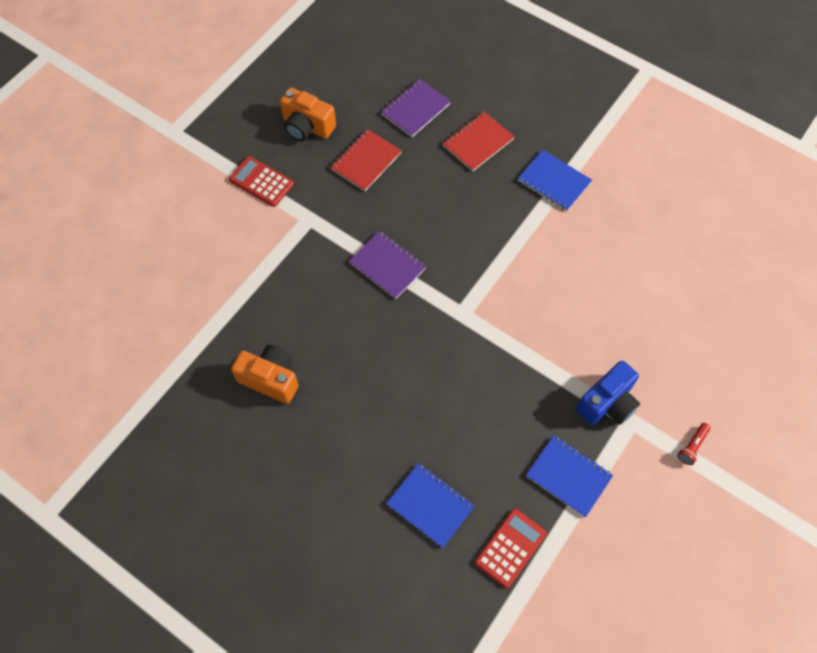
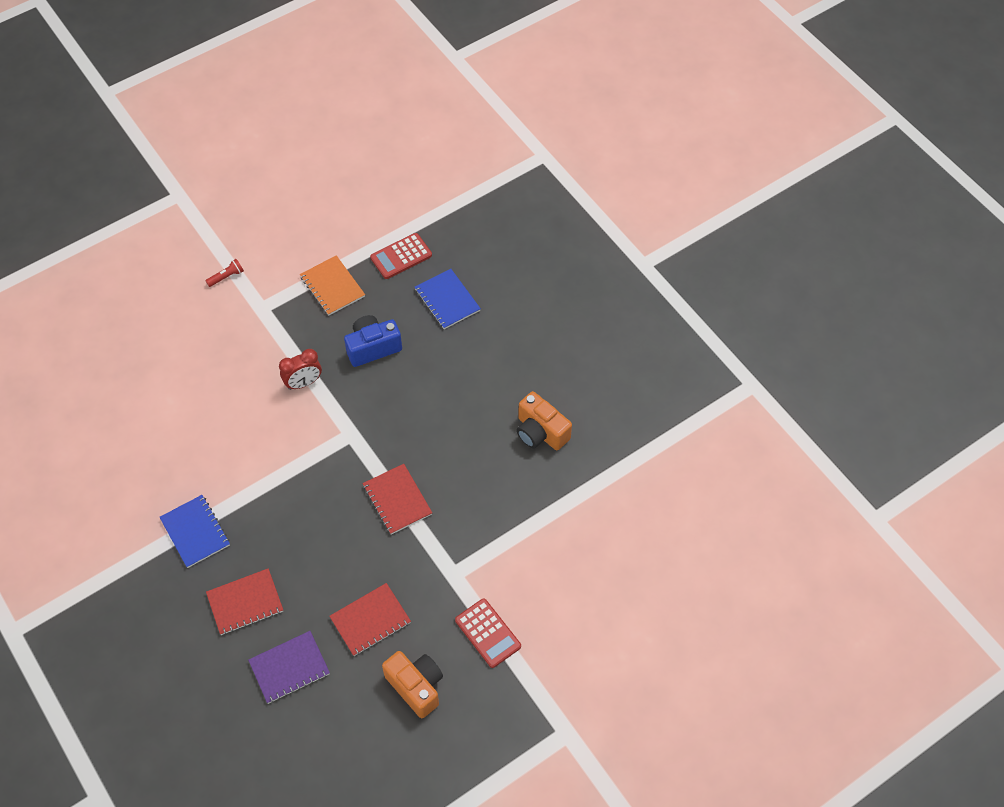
camera: 160 degrees left, 5 degrees down
(387, 265) = (397, 500): purple notebook -> red notebook
(536, 350) = (303, 383): none -> red clock
(568, 476) = (332, 286): blue notebook -> orange notebook
(607, 403) = (271, 326): blue camera -> blue camera (373, 348)

